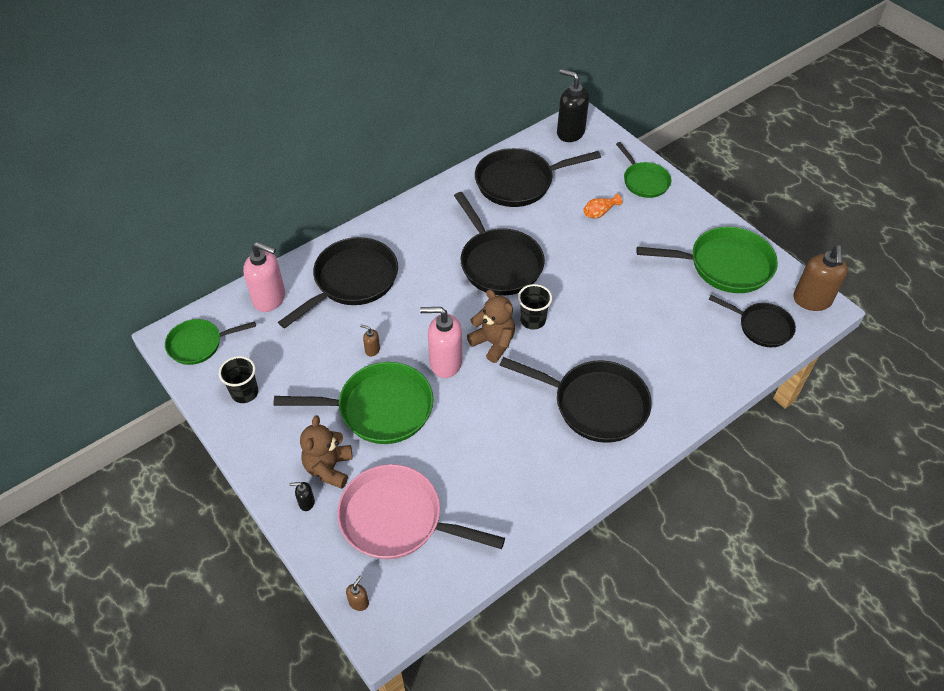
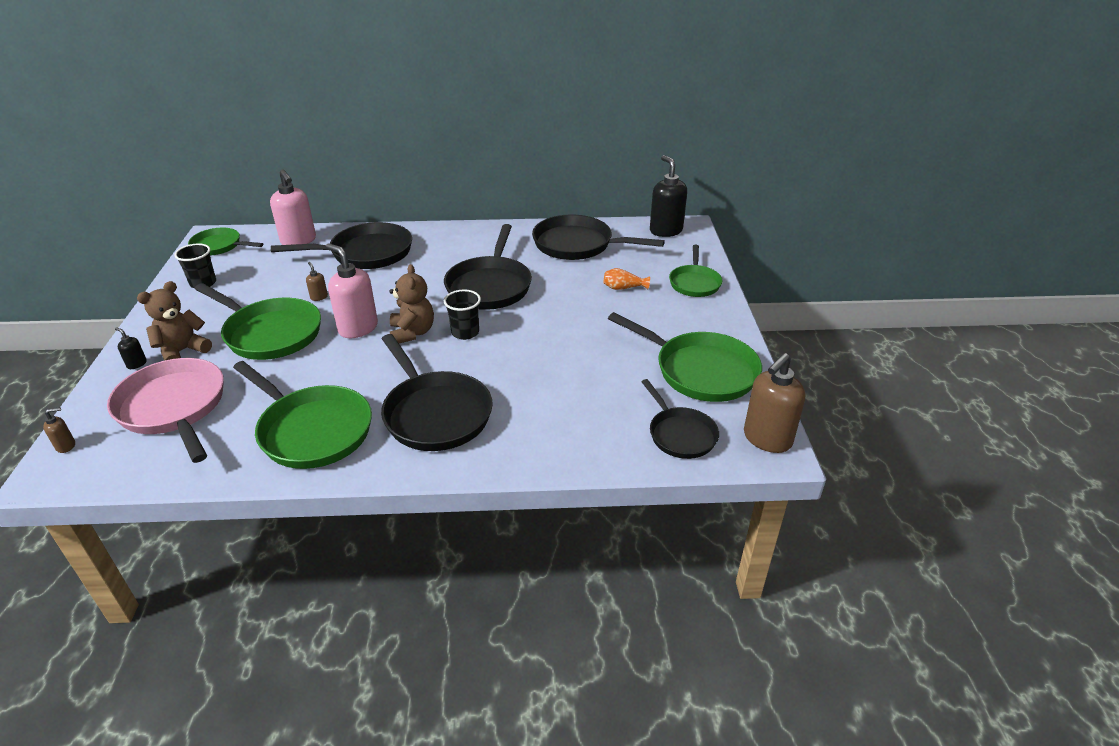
camera: 35 degrees right, 15 degrees down
(527, 471) = (312, 430): none -> green pan

